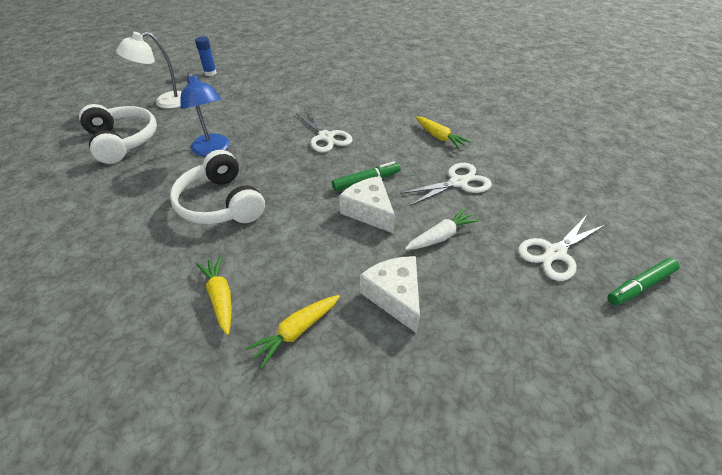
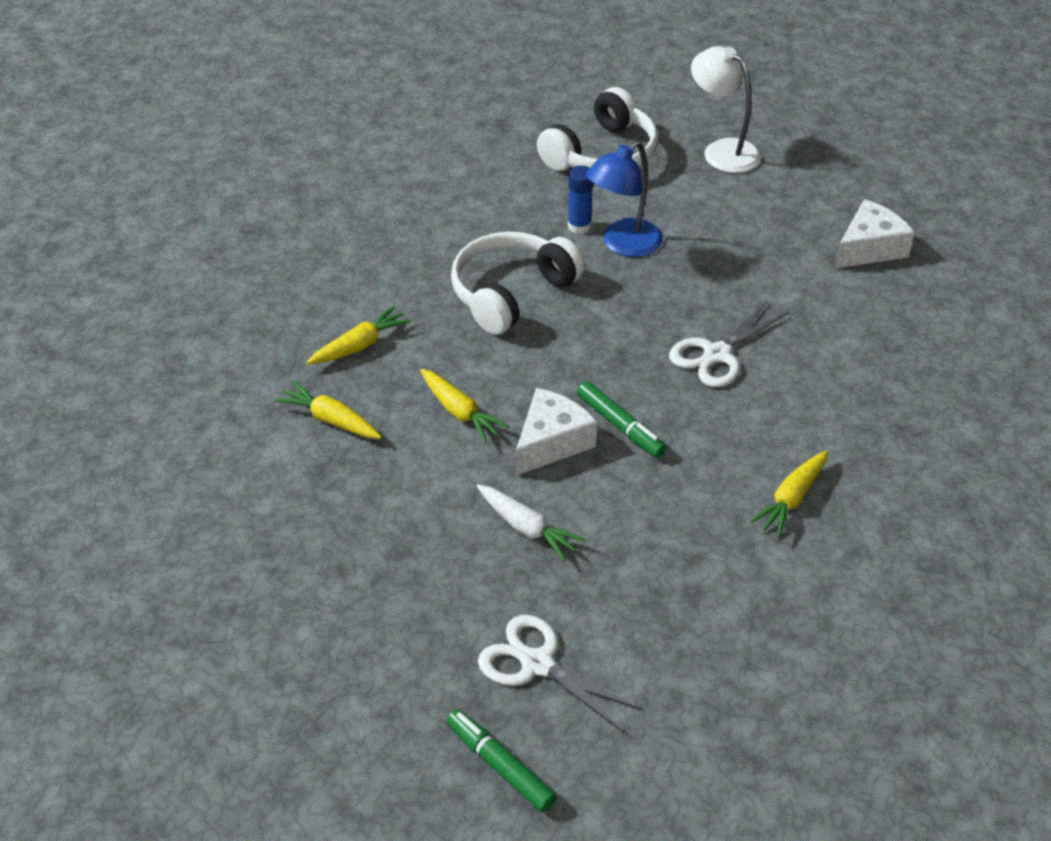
camera: 75 degrees right, 0 degrees up
(210, 73) = (844, 162): blue glue stick -> blue glue stick (579, 226)
(323, 250) = (460, 412): none -> yellow carrot
(395, 296) = (403, 495): white cheese -> white cheese (869, 248)
(458, 182) = (664, 537): white scissors -> none

